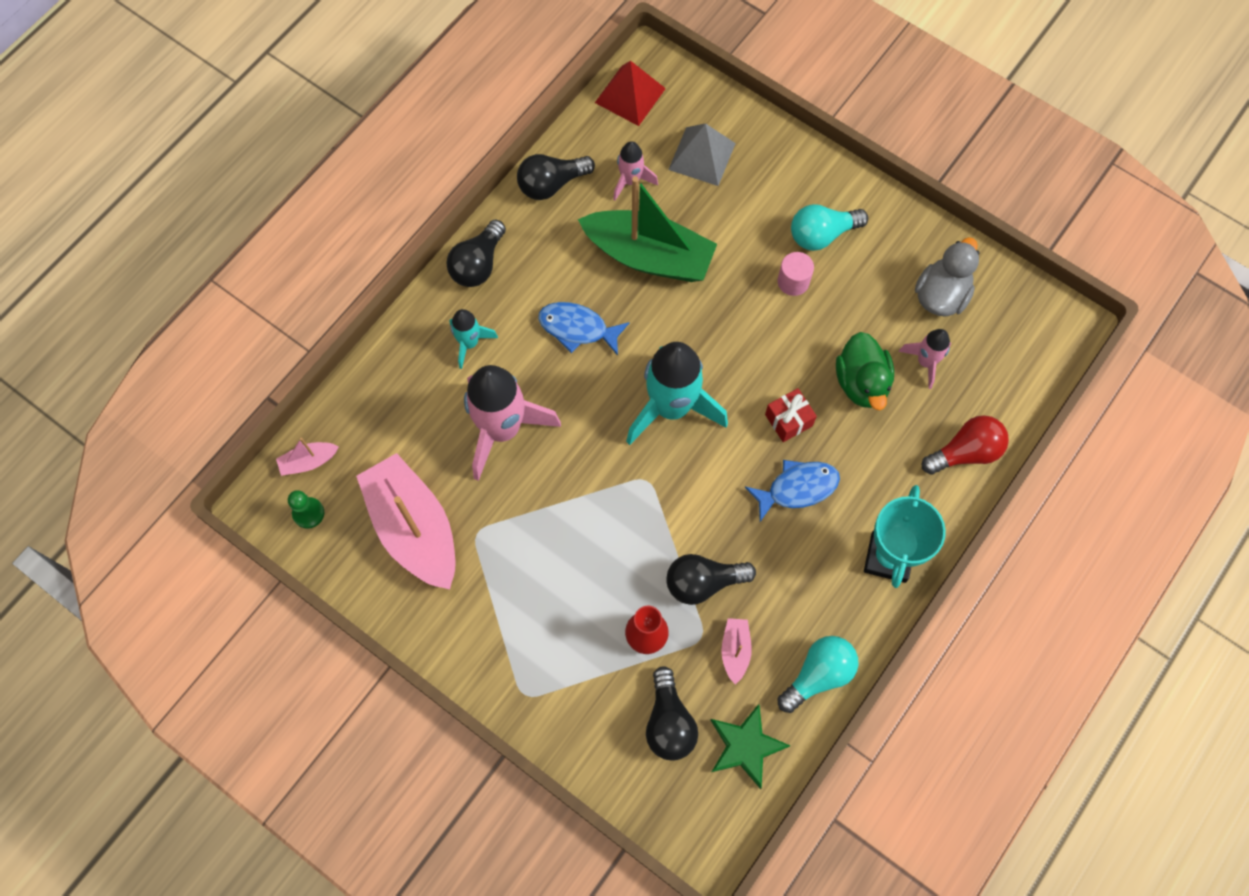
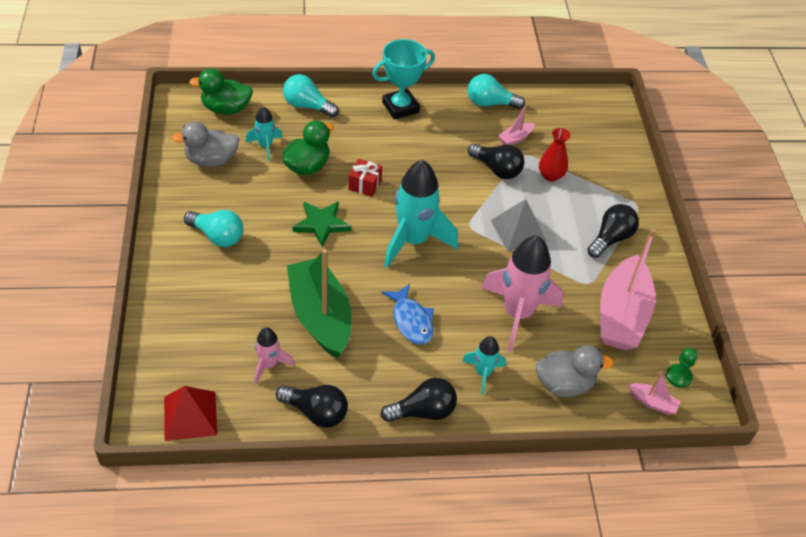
camera: 135 degrees left, 20 degrees down
(396, 402) = (564, 384): none -> grey duck
(669, 722) = (578, 143): black light bulb -> black light bulb (611, 239)
(702, 156) = (209, 336): grey pyramid -> grey pyramid (518, 230)
(746, 746) = (554, 111): green star -> green star (321, 224)
(793, 281) = (267, 232): pink cylinder -> none
(797, 488) = (402, 160): blue fish -> none
(925, 362) = (265, 146): pink rocket -> turquoise rocket
(965, 452) = (307, 106): red light bulb -> turquoise light bulb
(1021, 362) = (226, 109): none -> green duck

